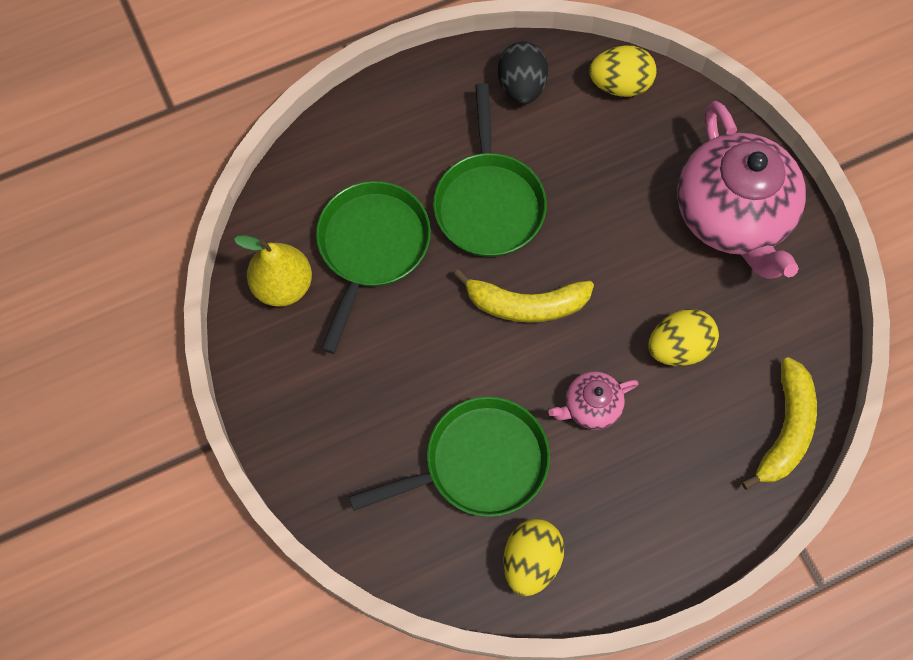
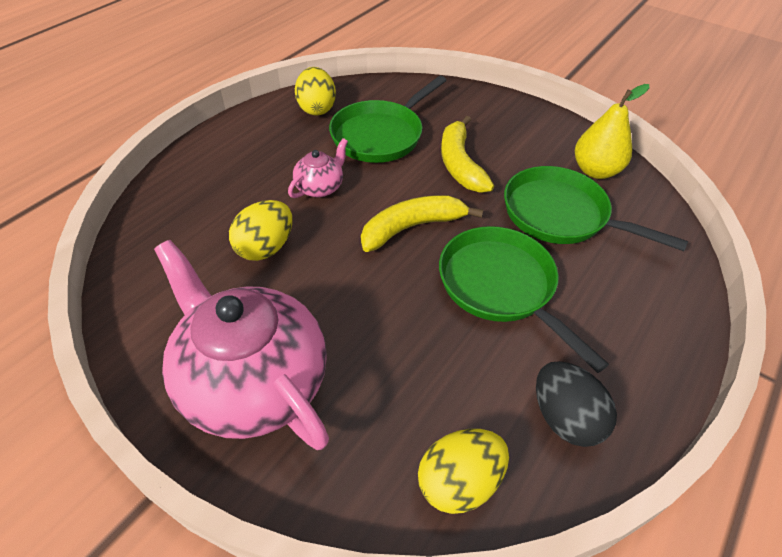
camera: 150 degrees right, 20 degrees down
(371, 248) = (561, 215): green pan -> green pan turned 135 degrees clockwise
(785, 429) = (151, 228): yellow banana -> yellow banana (460, 164)

